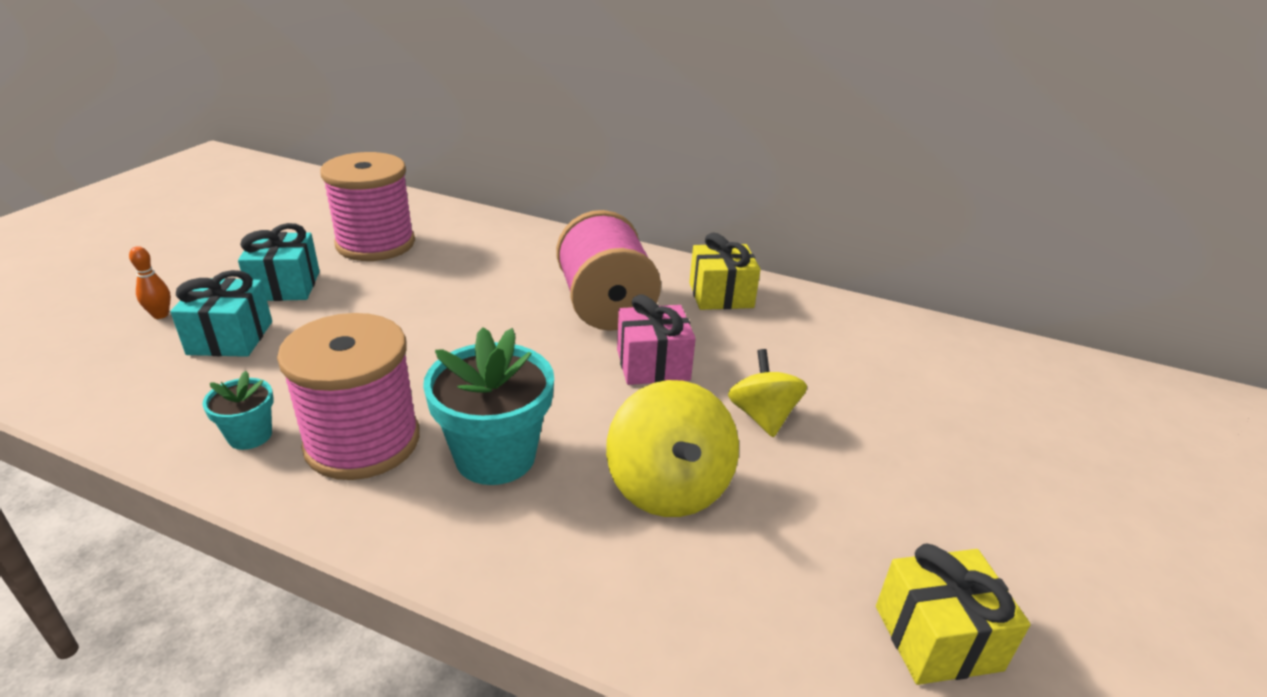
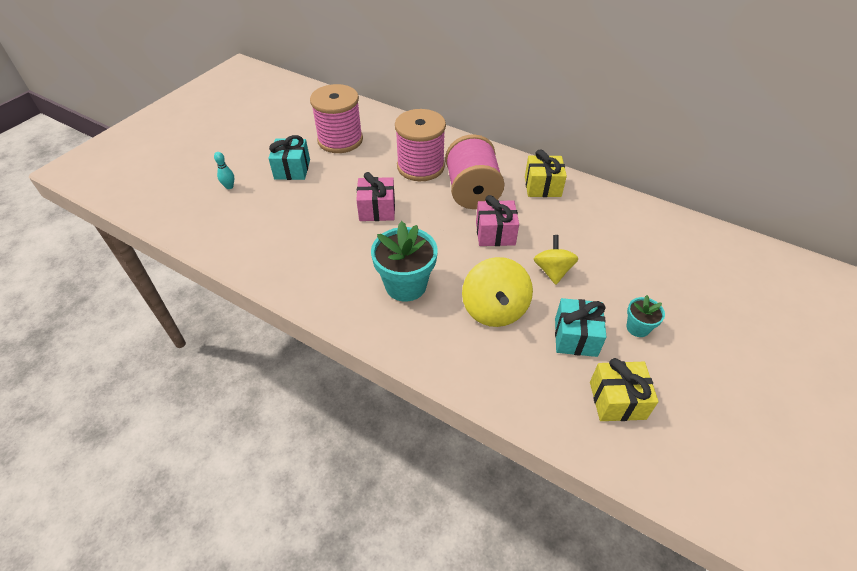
camera: 10 degrees right, 15 degrees up
(160, 315) = (229, 186): orange bowling pin -> turquoise bowling pin
(230, 338) = (267, 203): turquoise gift -> turquoise gift (575, 337)
(250, 436) = (283, 264): turquoise flower pot -> turquoise flower pot (638, 328)
(362, 442) = (339, 272): pink spool -> pink spool (420, 166)
(439, 338) = (377, 209): none -> pink gift

